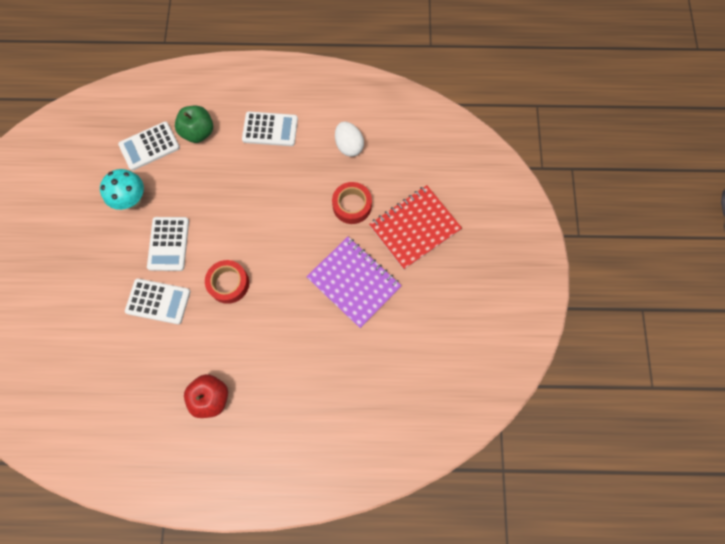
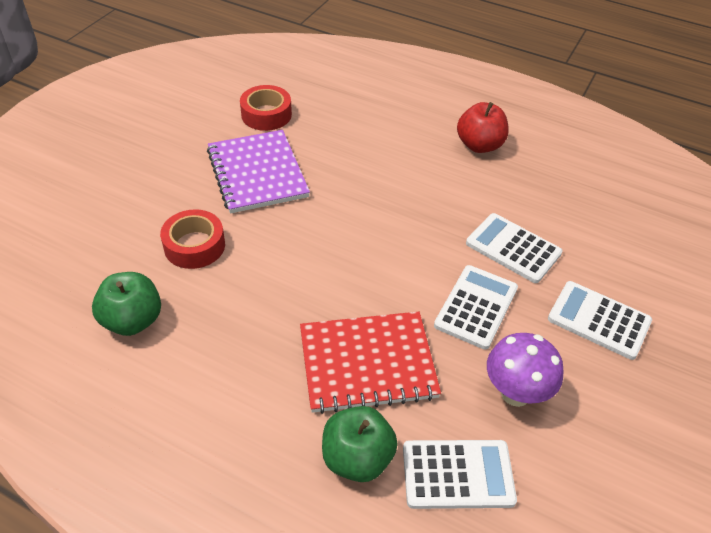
camera: 155 degrees left, 25 degrees down
(132, 200) = (515, 393): turquoise mushroom -> purple mushroom
(229, 283) = (411, 230): red tape -> red tape (266, 114)
(270, 129) = (232, 404): white calculator -> white calculator (598, 320)
(349, 146) = (133, 320): white egg -> green apple
(414, 228) = (140, 192): red notebook -> red notebook (367, 363)

